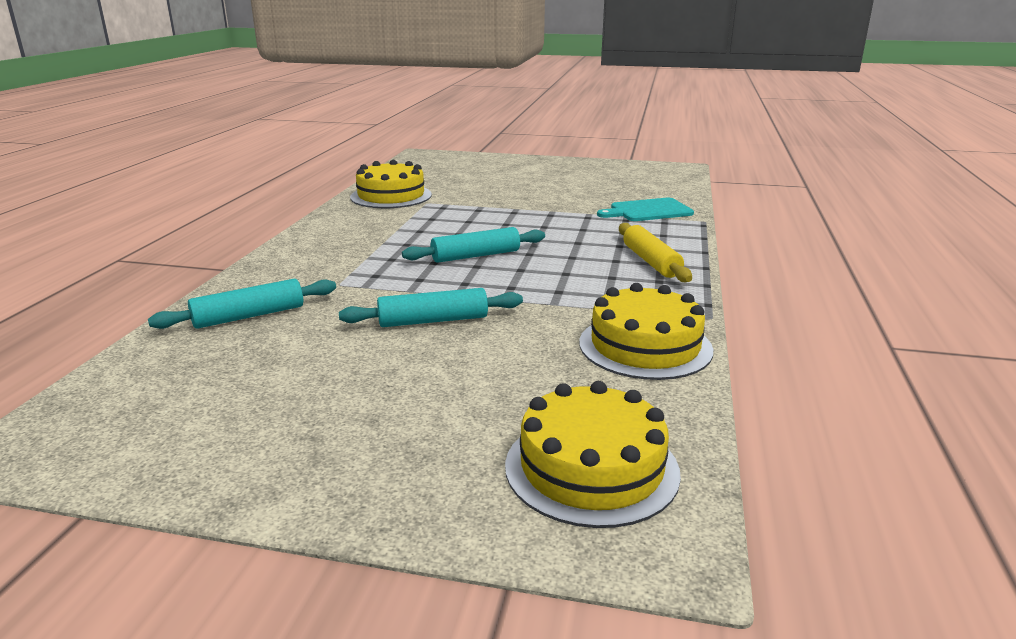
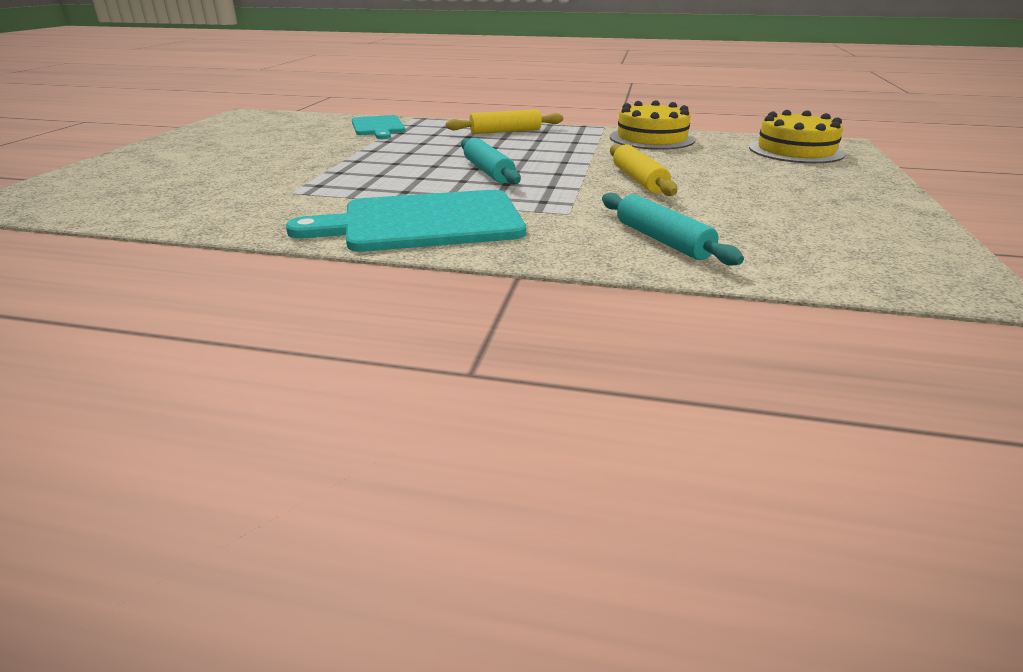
camera: 90 degrees left, 5 degrees up
(341, 239) = (423, 222): none -> turquoise cutting board
(391, 196) = (241, 210): yellow cake -> none
(433, 320) = (639, 180): turquoise rolling pin -> yellow rolling pin

